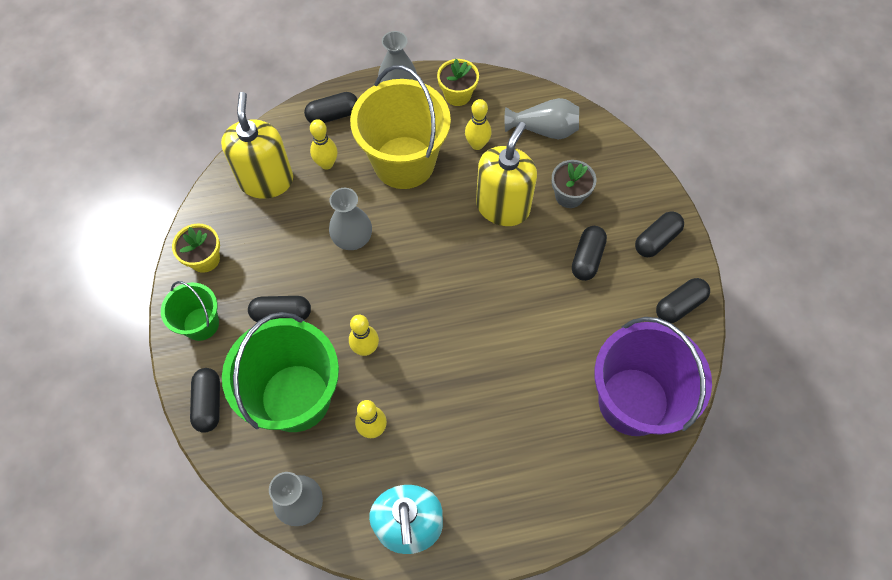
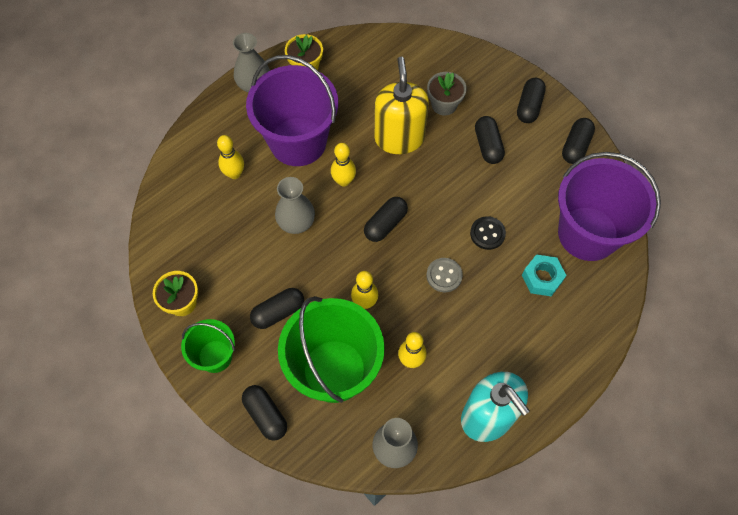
camera: 30 degrees left, 0 degrees up
(266, 180) = (192, 212): yellow soap dispenser -> none
(333, 115) = (213, 132): black capsule -> black capsule (385, 224)
(404, 162) = (298, 141): yellow bucket -> purple bucket
(458, 364) = (444, 275): none -> grey button
(477, 144) = (347, 99): yellow bowling pin -> yellow bowling pin (343, 181)
(528, 346) = (487, 233): none -> black button
(544, 129) = (392, 63): grey vase -> none
(555, 420) = (542, 278): none -> turquoise nut

